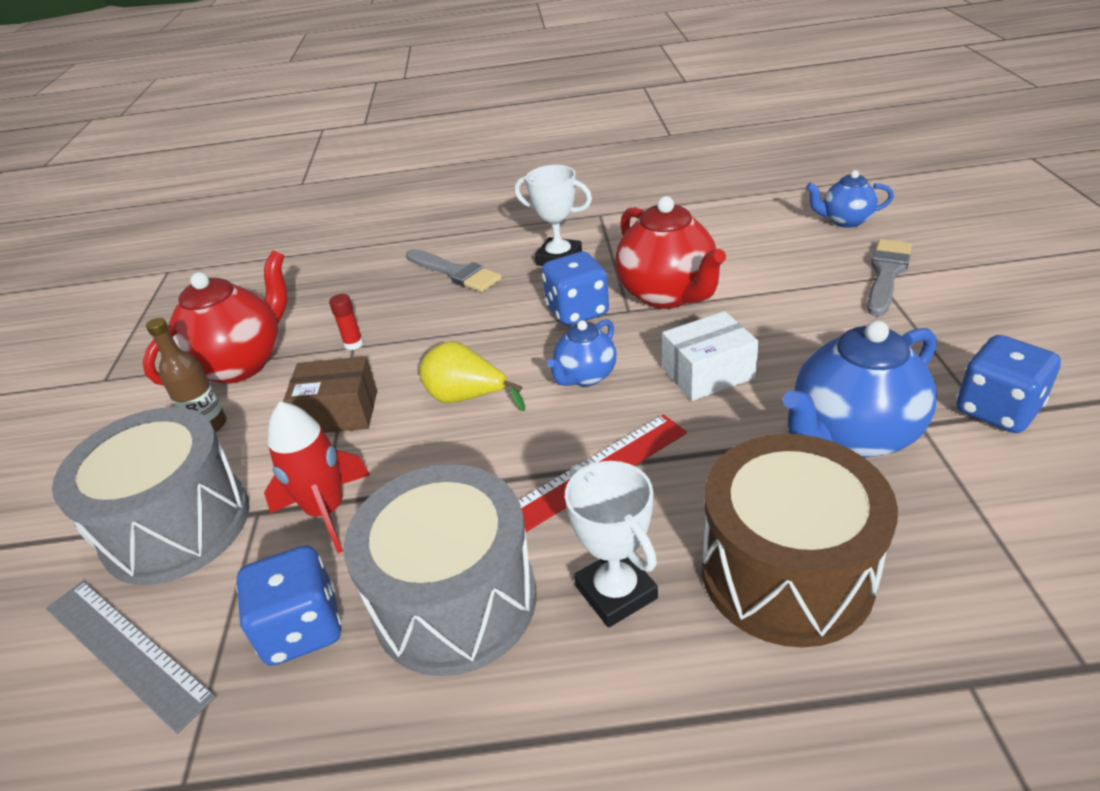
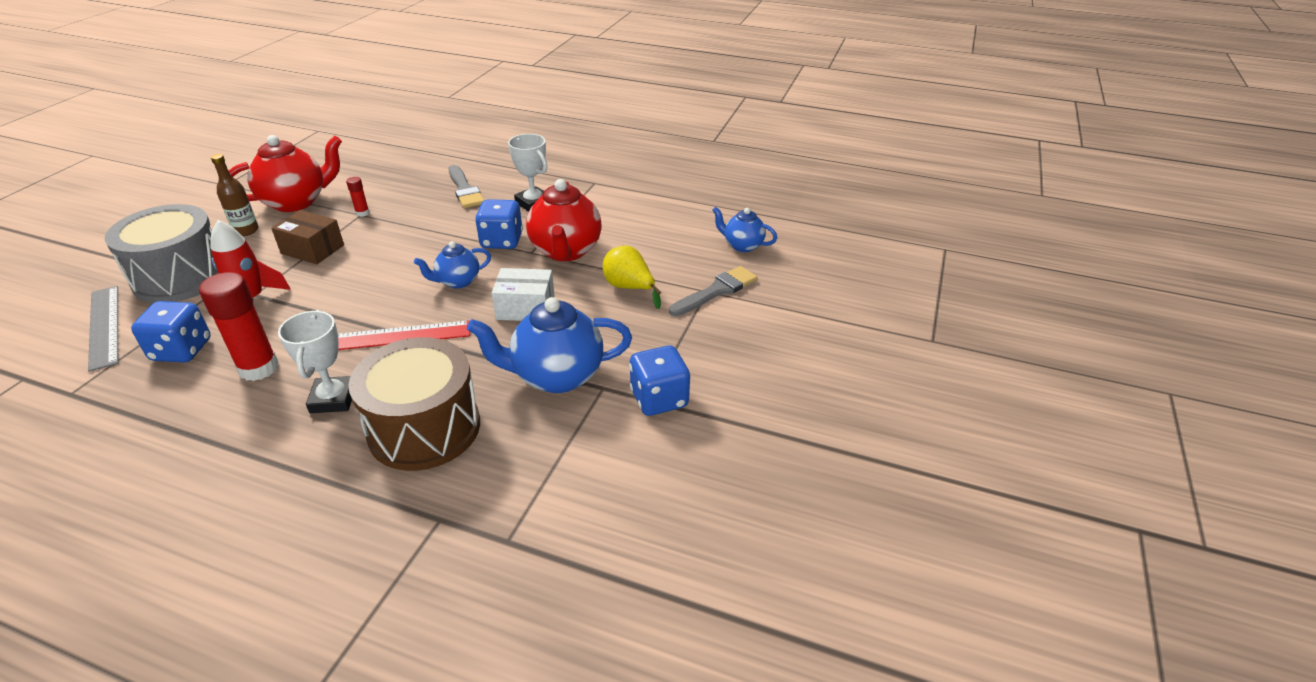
camera: 20 degrees right, 0 degrees up
(455, 600) = (259, 368): grey drum -> red glue stick
(467, 398) = (383, 268): yellow pear -> yellow pear (629, 288)

